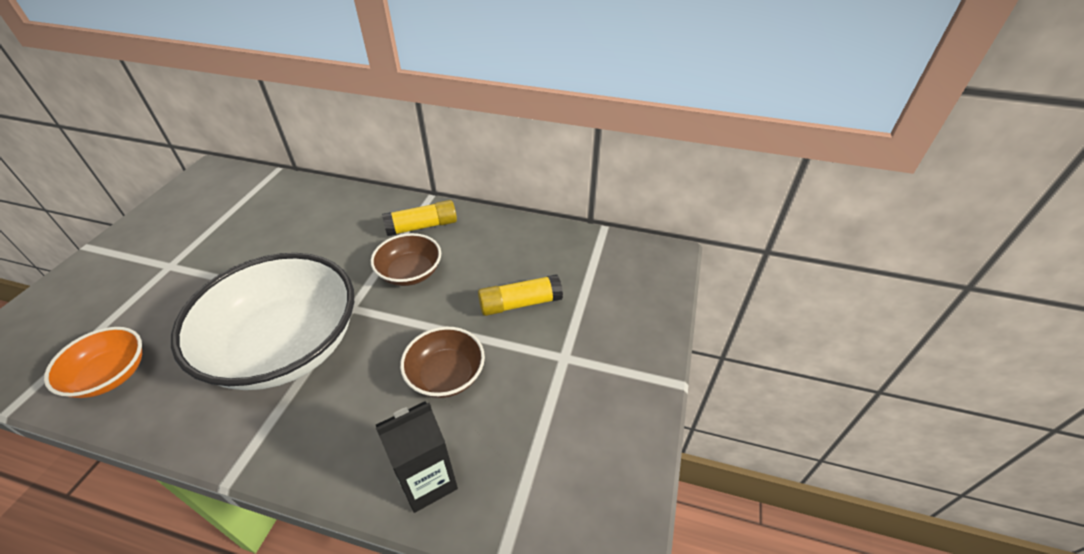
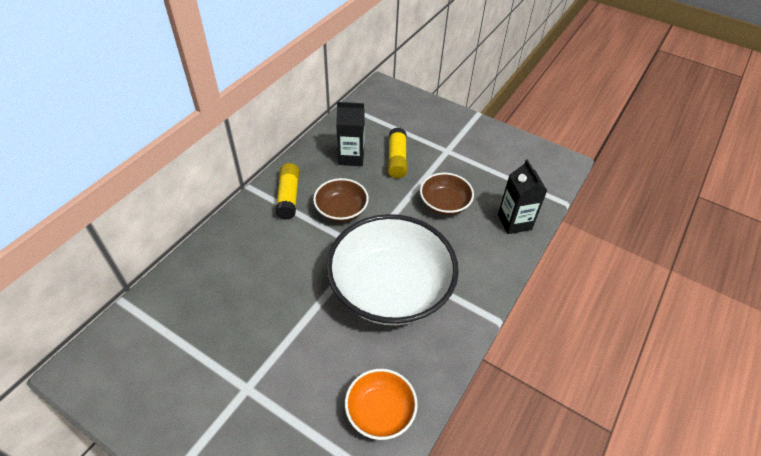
camera: 75 degrees left, 5 degrees up
(506, 259) = (351, 157): none -> black carton

